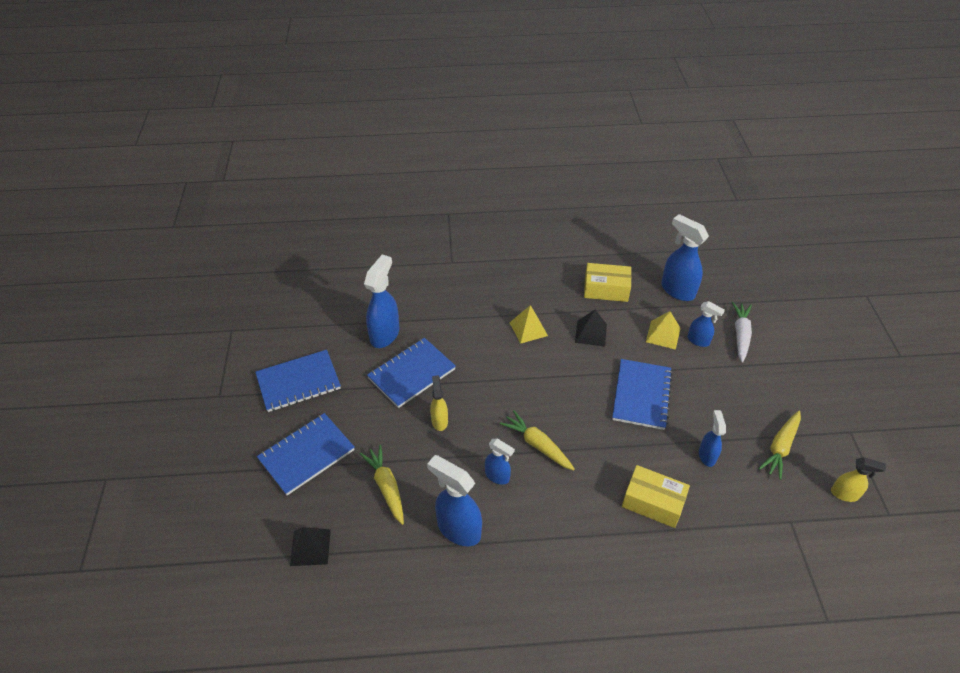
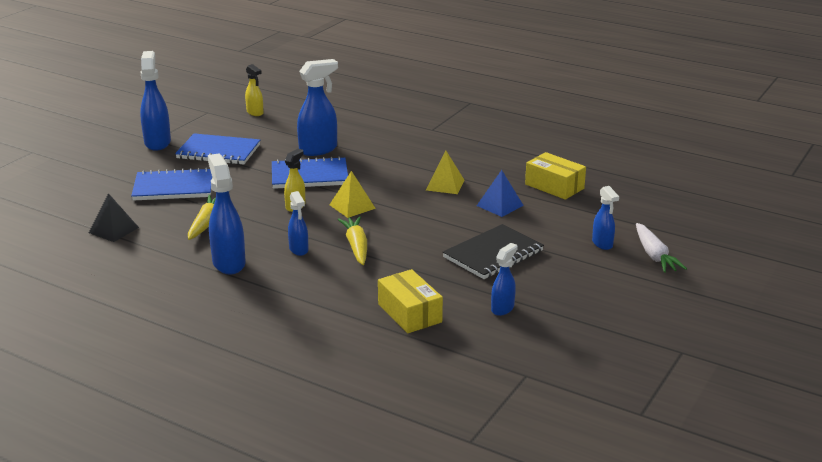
camera: 35 degrees right, 20 degrees down
(591, 333) = (499, 205): black pyramid -> blue pyramid
(641, 395) = (493, 254): blue notebook -> black notebook
(663, 335) = (571, 229): yellow pyramid -> yellow pyramid (352, 206)
(677, 290) = (628, 209): blue spray bottle -> blue spray bottle (157, 142)
(740, 335) = (654, 255): white carrot -> white carrot turned 120 degrees clockwise
(780, 447) = (587, 332): yellow carrot -> none
(844, 494) = (611, 383): yellow spray bottle -> yellow spray bottle (255, 113)

